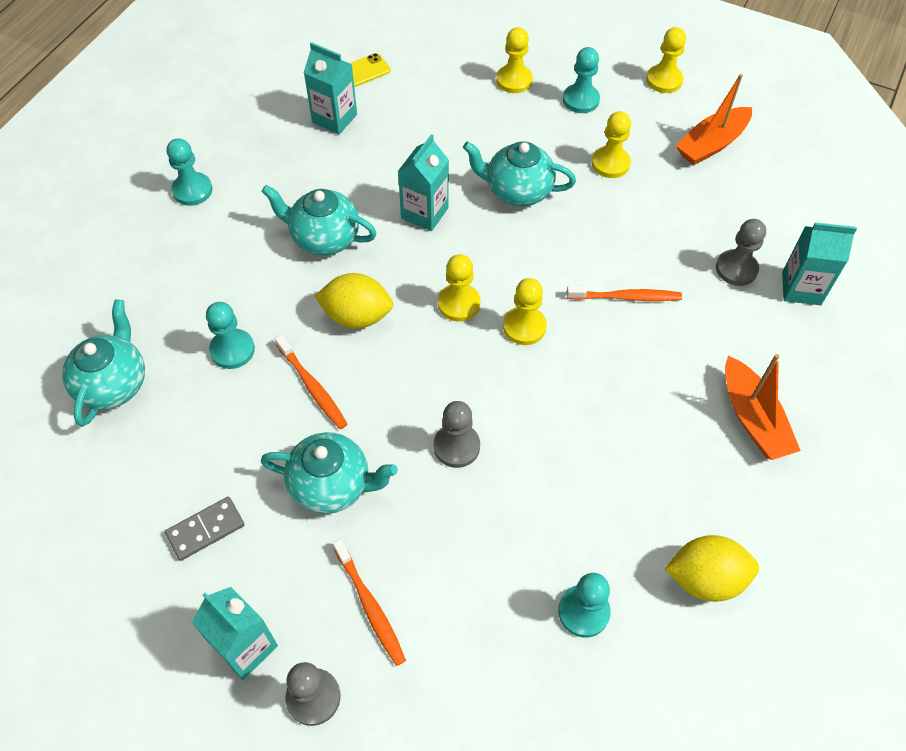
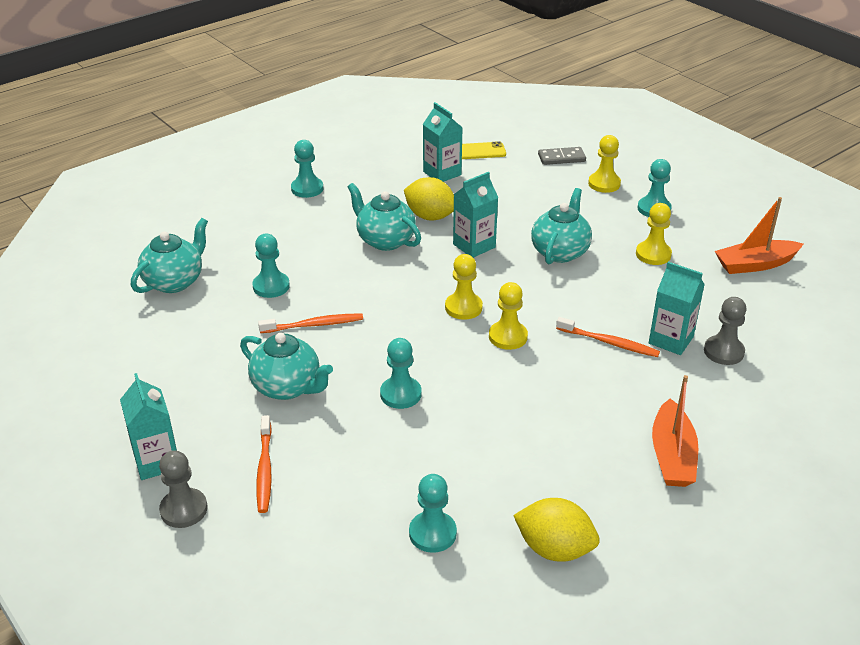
camera: 25 degrees right, 20 degrees down
(206, 530) = (178, 384): grey domino -> grey domino (561, 158)
(312, 387) = (314, 325): orange toothbrush -> orange toothbrush turned 90 degrees counterclockwise
(357, 316) = (377, 293): yellow lemon -> yellow lemon (430, 216)
(456, 446) = (400, 394): grey pawn -> turquoise pawn
(517, 191) = (560, 251): turquoise teapot -> turquoise teapot turned 75 degrees clockwise
(664, 80) = (738, 213): yellow pawn -> none
(801, 288) = (778, 381): turquoise carton -> turquoise carton (671, 340)

